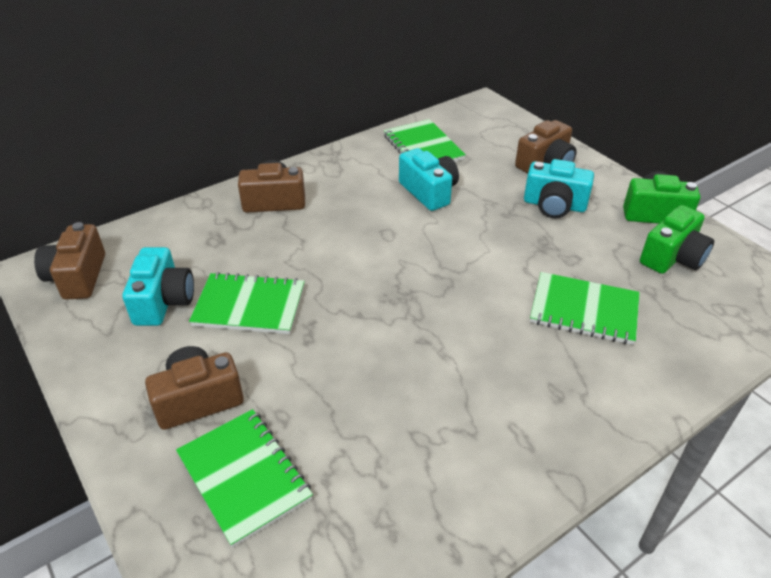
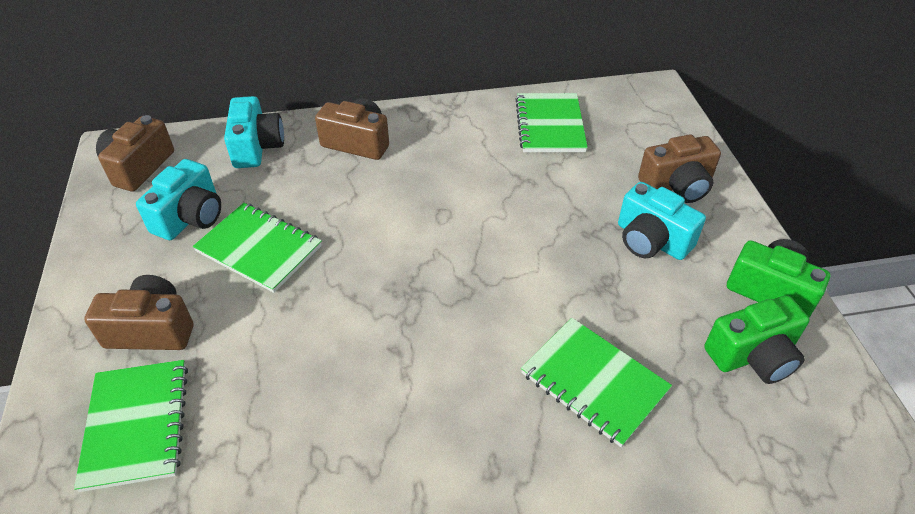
camera: 25 degrees right, 5 degrees up
(429, 192) = (520, 180): turquoise camera -> turquoise camera (257, 147)

